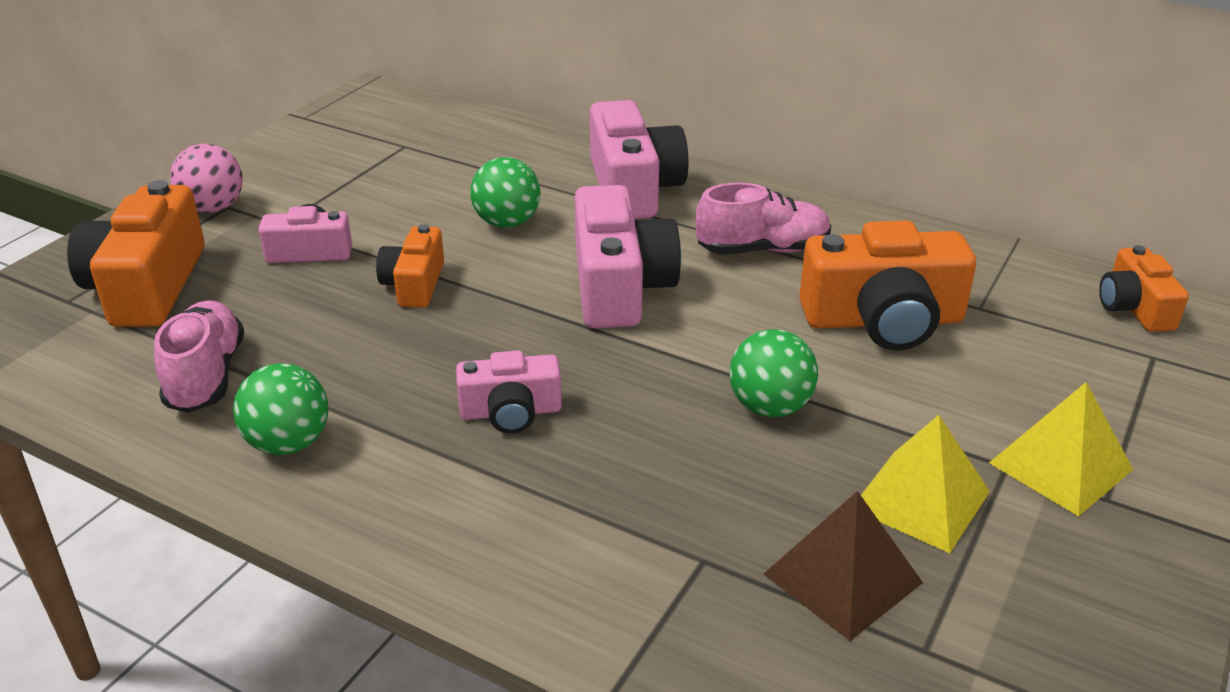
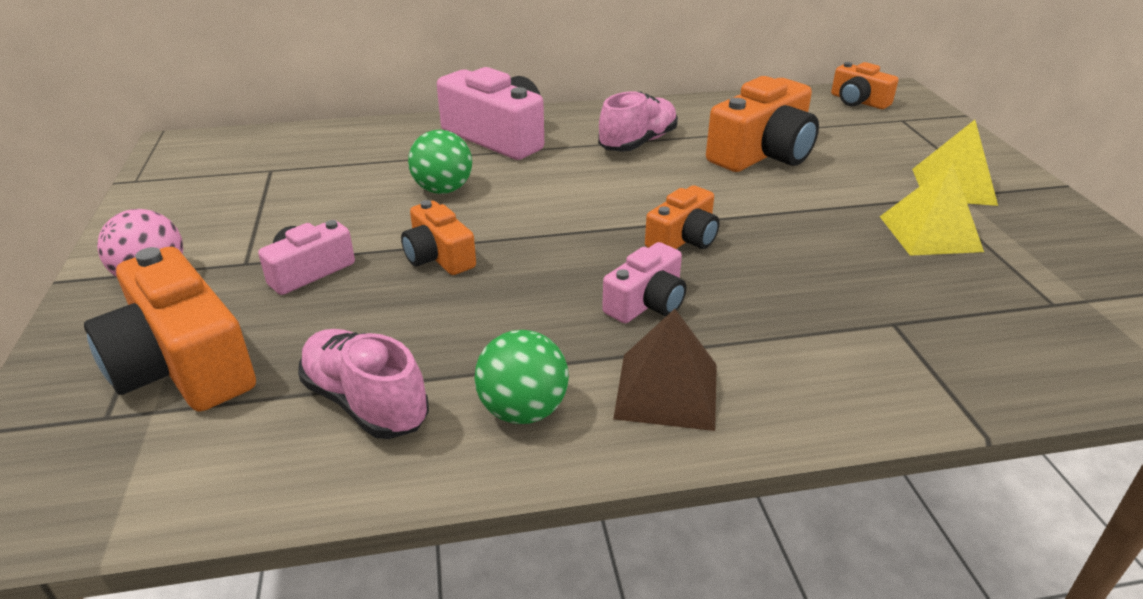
camera: 40 degrees left, 0 degrees up
(619, 286) = (587, 197): pink camera -> none
(641, 370) = (683, 239): none -> orange camera
(770, 407) = (785, 224): green ball -> none
(842, 578) = (966, 292): brown pyramid -> brown pyramid (666, 390)

